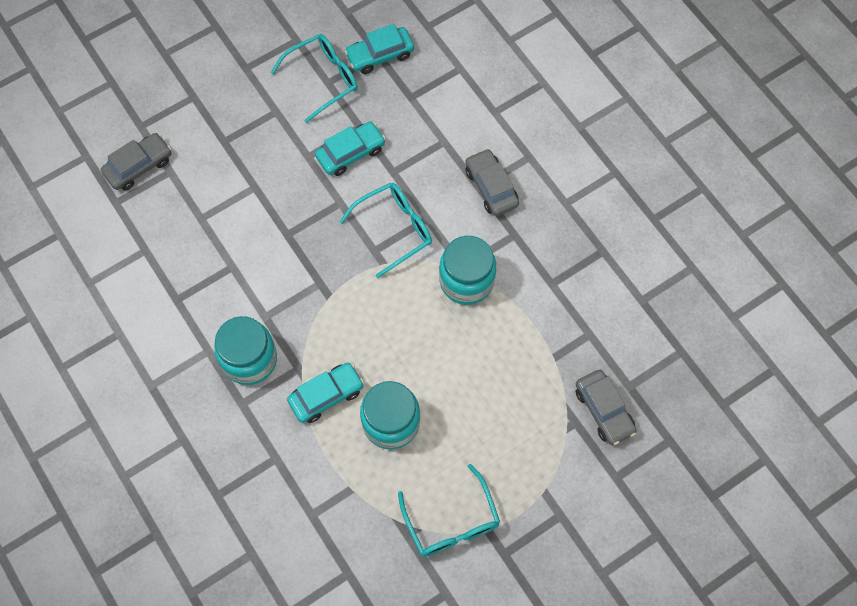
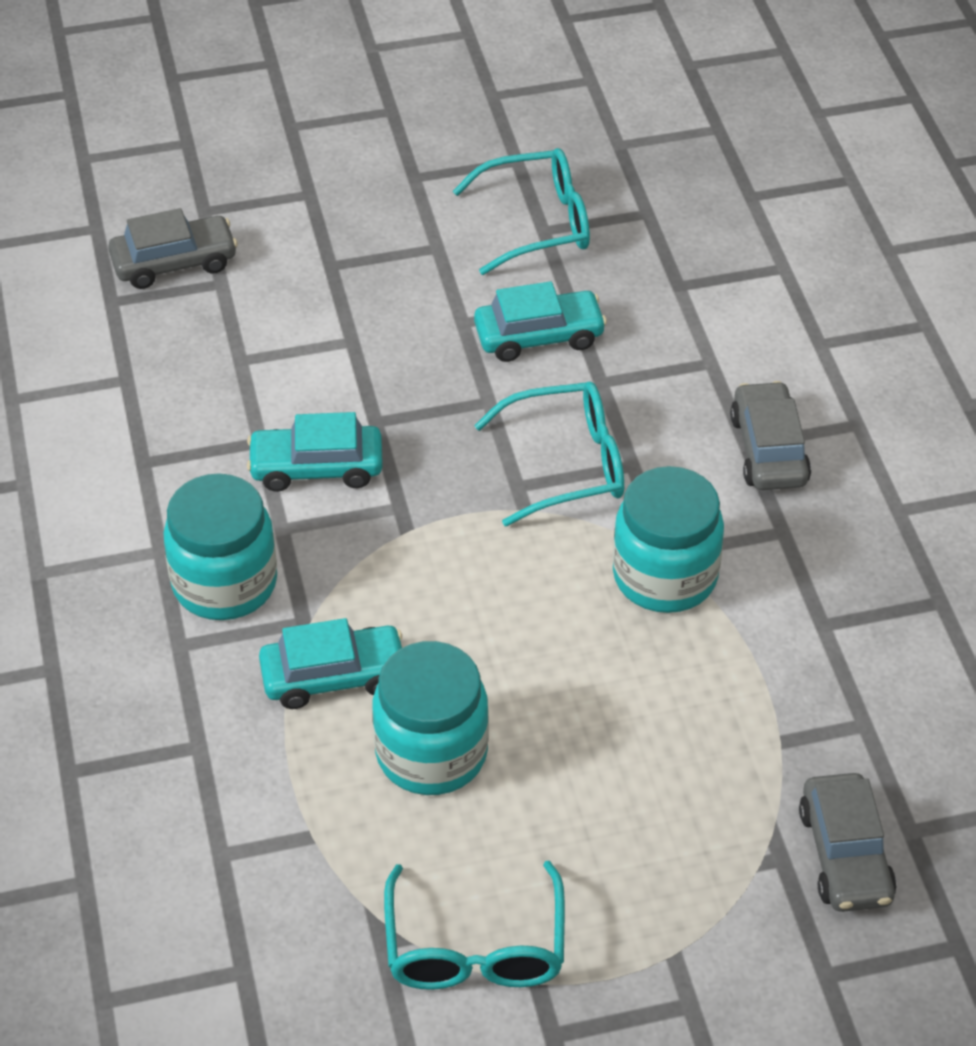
camera: 20 degrees right, 20 degrees down
(380, 55) = (650, 215): turquoise car -> turquoise car (316, 468)

